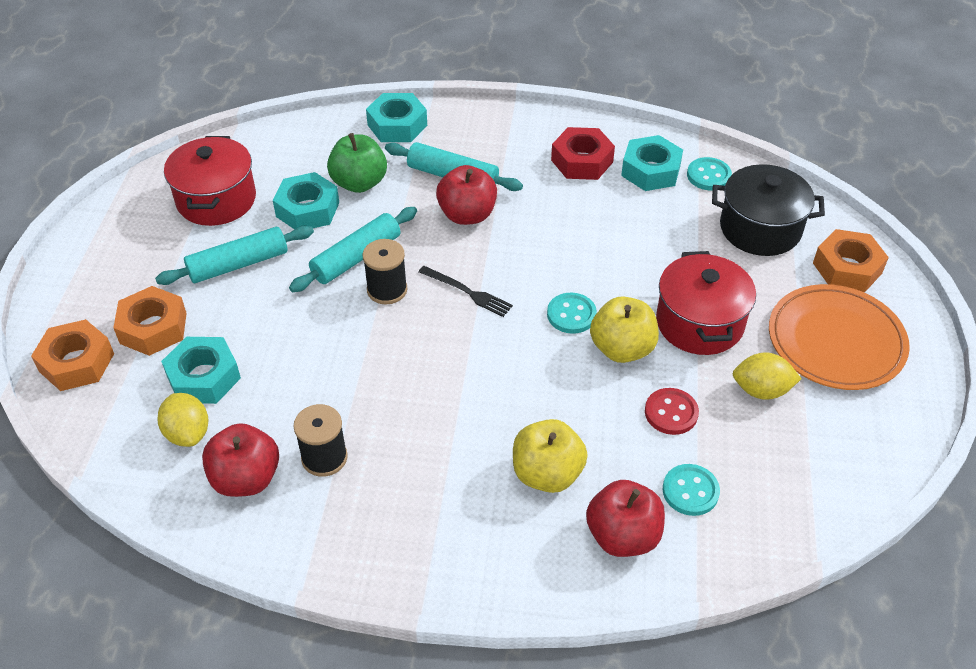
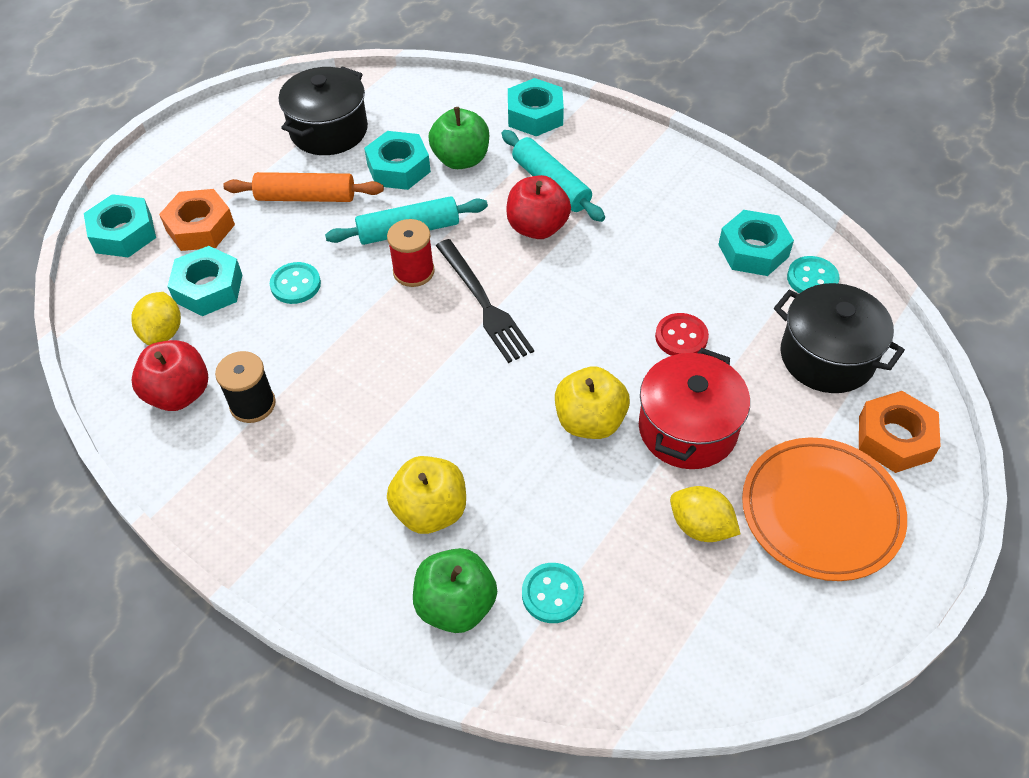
camera: 30 degrees right, 5 degrees up
(76, 362) = (123, 233): orange nut -> turquoise nut
(216, 200) = (329, 130): red pot -> black pot
(238, 264) = (306, 197): turquoise rolling pin -> orange rolling pin
(387, 290) = (413, 271): black spool -> red spool
(467, 292) = (484, 303): black fork -> black fork, size x1.55
(571, 314) = (565, 366): turquoise button -> turquoise button (295, 284)
(582, 161) = (688, 214): red nut -> none
(623, 536) = (456, 605): red apple -> green apple
(671, 413) = (591, 507): red button -> red button (681, 337)

